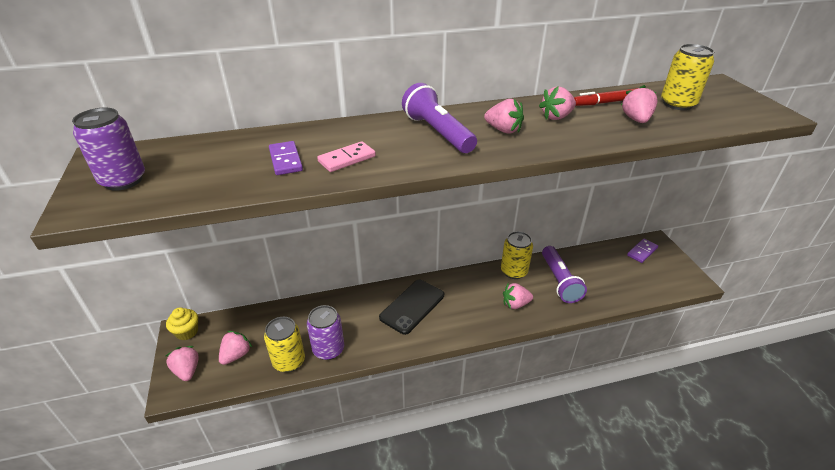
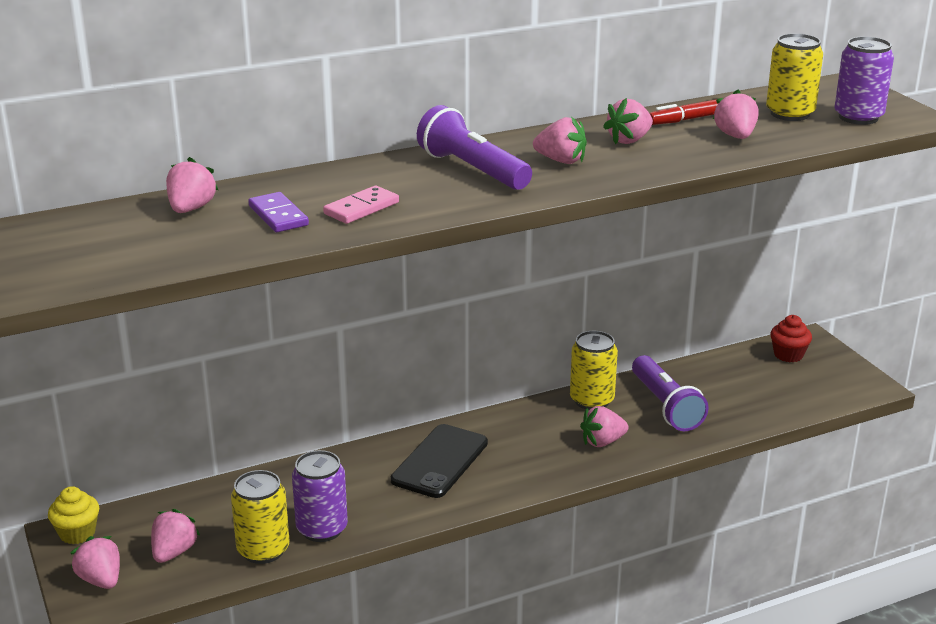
camera: 10 degrees left, 10 degrees down
(123, 180) = (68, 254): purple can -> purple can (858, 117)
(230, 148) = (191, 209): none -> pink strawberry
(642, 252) = (788, 355): purple domino -> red cupcake

